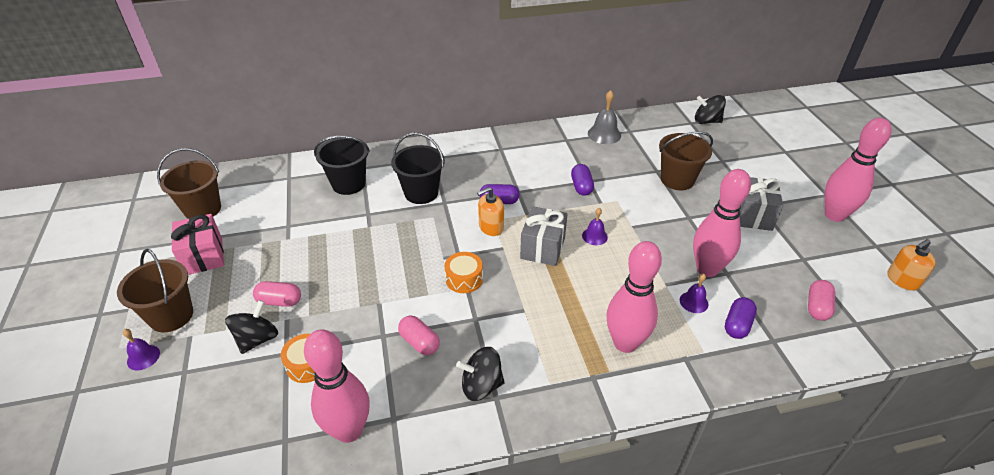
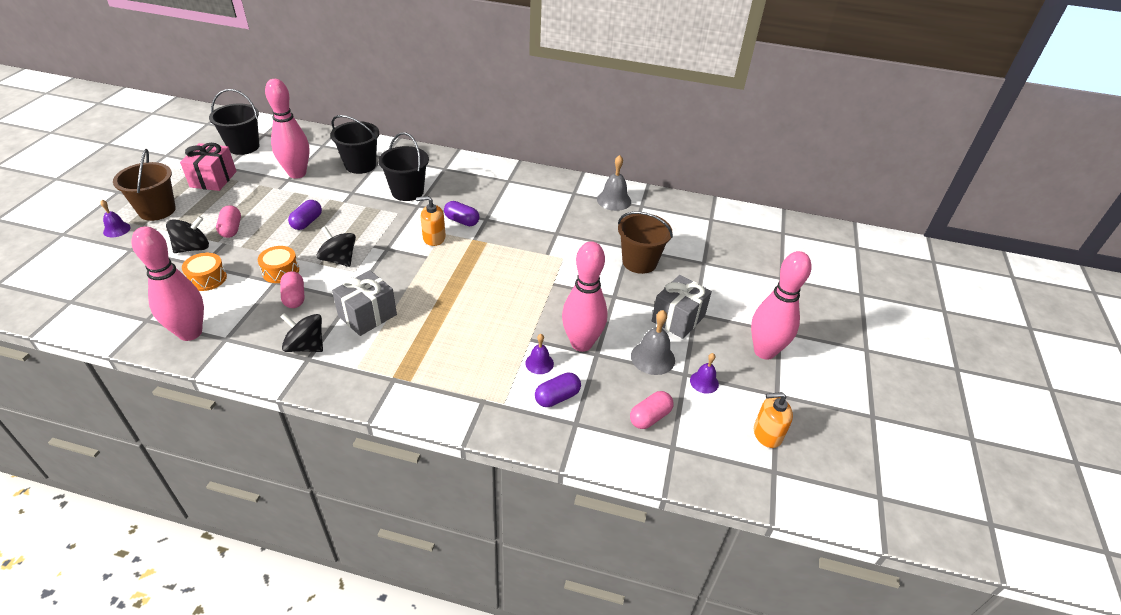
camera: 25 degrees right, 0 degrees up
(203, 209) = (243, 147): brown bucket -> black bucket
(279, 301) = (231, 229): pink capsule -> pink capsule turned 45 degrees clockwise
(464, 279) = (373, 267): orange drum -> orange drum (281, 271)
(542, 248) = (458, 270): grey gift -> grey gift (367, 315)
(581, 187) = (544, 235): purple capsule -> purple capsule (307, 222)
(594, 236) = (511, 278): purple bell -> purple bell (704, 382)
(625, 343) = (446, 367): pink bowling pin -> pink bowling pin (297, 173)
(706, 121) = (729, 223): black spinning top -> black spinning top (339, 259)
(768, 256) = (652, 358): none -> grey bell

